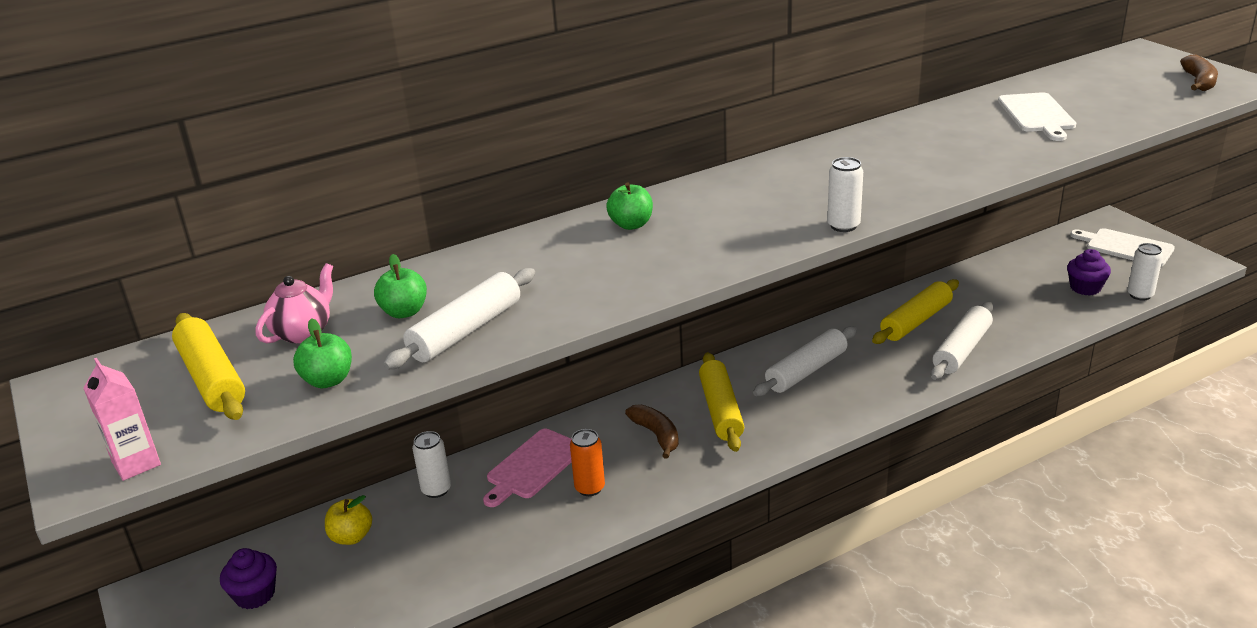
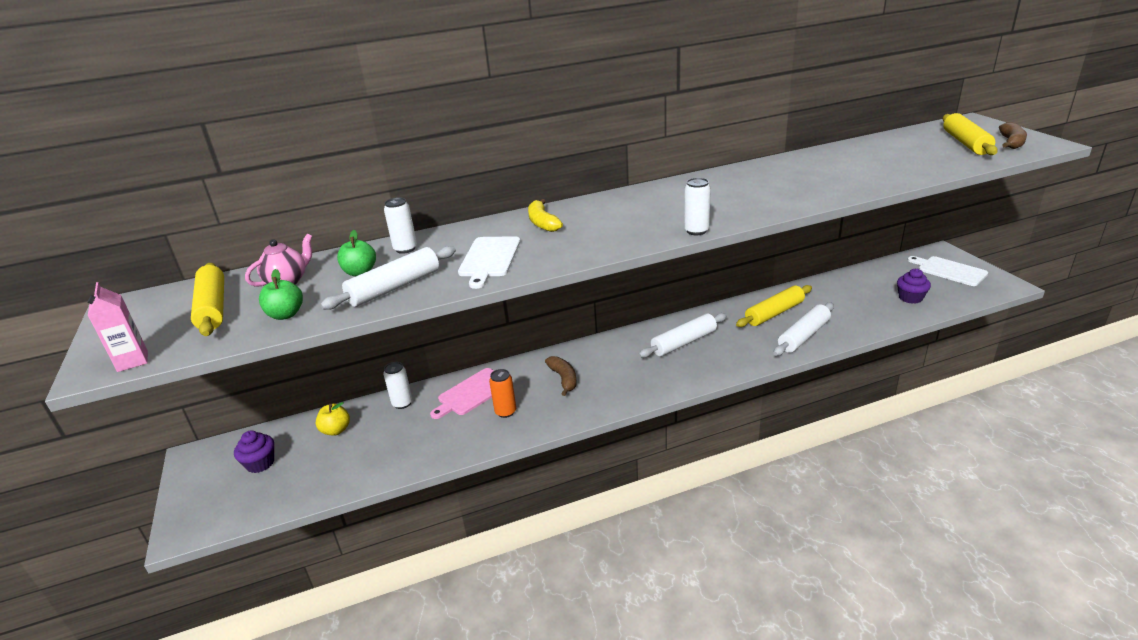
camera: 10 degrees right, 0 degrees up
(631, 225) = (542, 223): green apple -> yellow banana
(721, 410) = (614, 365): yellow rolling pin -> yellow rolling pin (965, 143)
(1037, 115) = (873, 161): white cutting board -> white cutting board (489, 259)
(1140, 295) = (953, 306): white can -> white can (405, 249)

